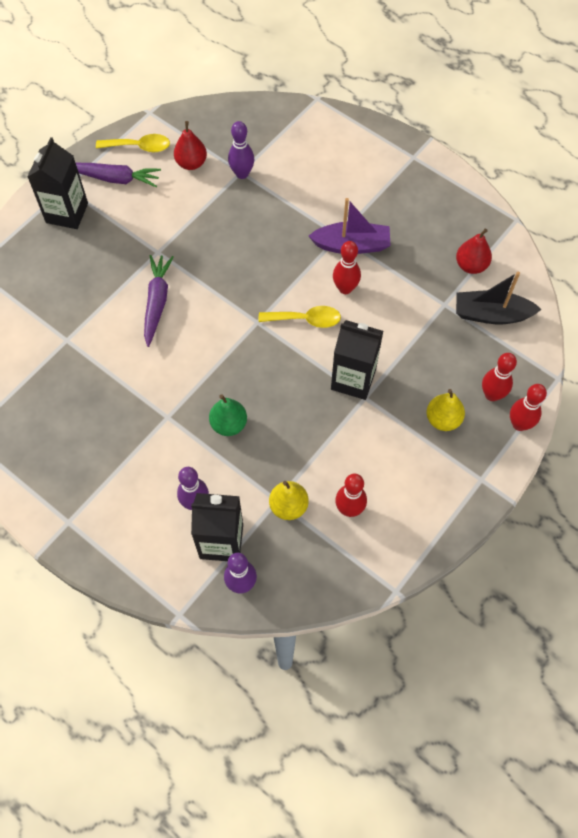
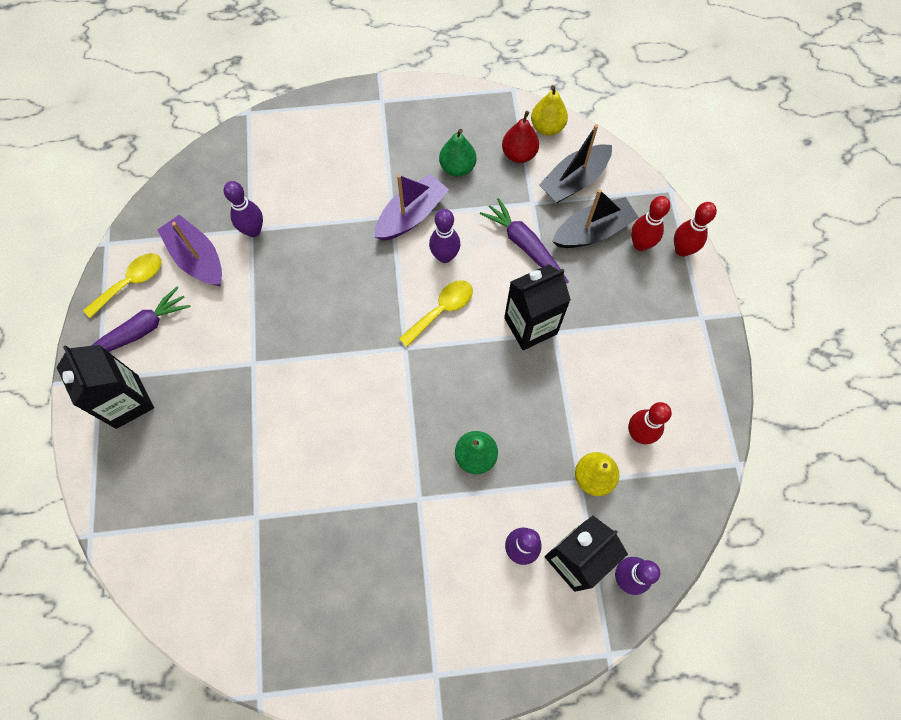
camera: 45 degrees left, 5 degrees up
(157, 302) = (301, 408): purple carrot -> purple carrot (525, 245)
(191, 163) = (197, 258): red pear -> purple boat
(345, 288) = (445, 256): red bowling pin -> purple bowling pin
(417, 240) = (457, 167): none -> green pear
(443, 419) = (627, 296): yellow pear -> yellow pear (547, 127)
(466, 357) = (592, 231): none -> black boat

